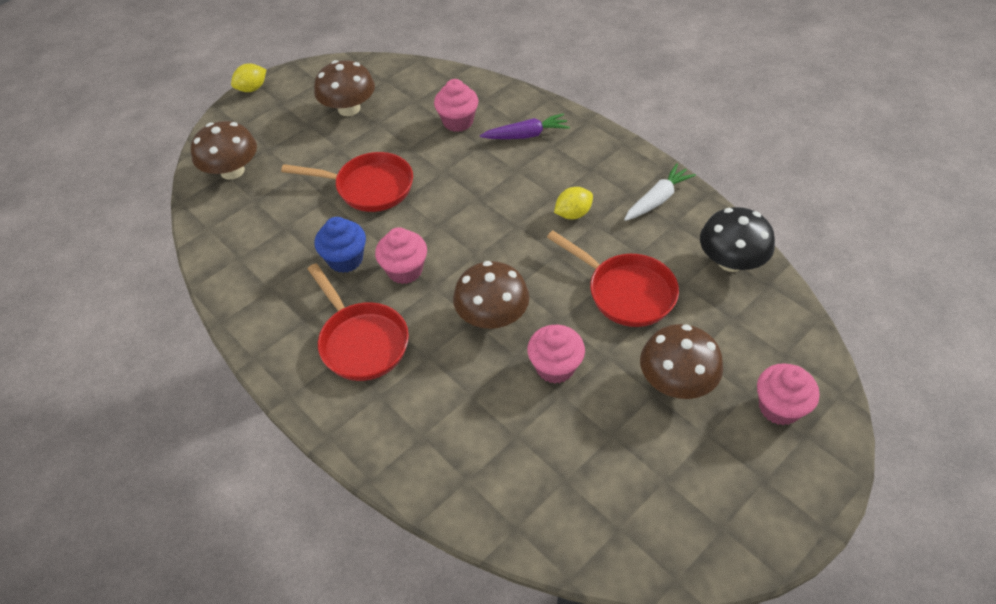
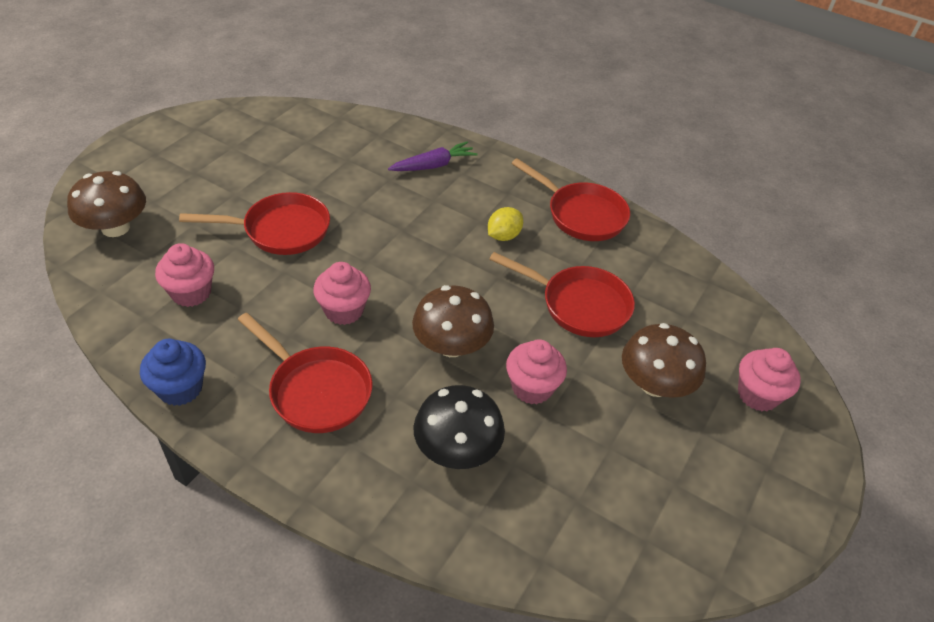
camera: 20 degrees left, 5 degrees down
(252, 88) = (118, 141): yellow lemon -> none
(345, 259) = (274, 307): blue cupcake -> blue cupcake (180, 388)
(349, 108) = (236, 153): brown mushroom -> none
(458, 122) = (359, 158): pink cupcake -> pink cupcake (191, 293)
(657, 199) = (581, 215): white carrot -> red pan
(730, 261) = (668, 264): black mushroom -> black mushroom (457, 449)

